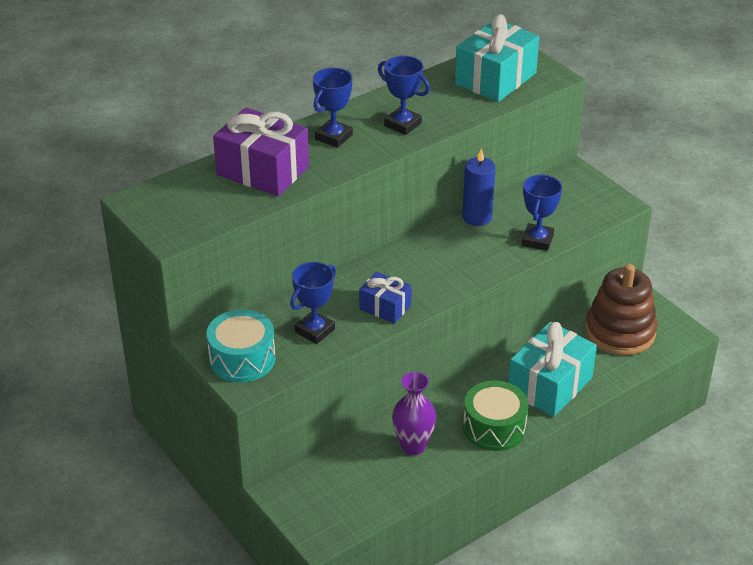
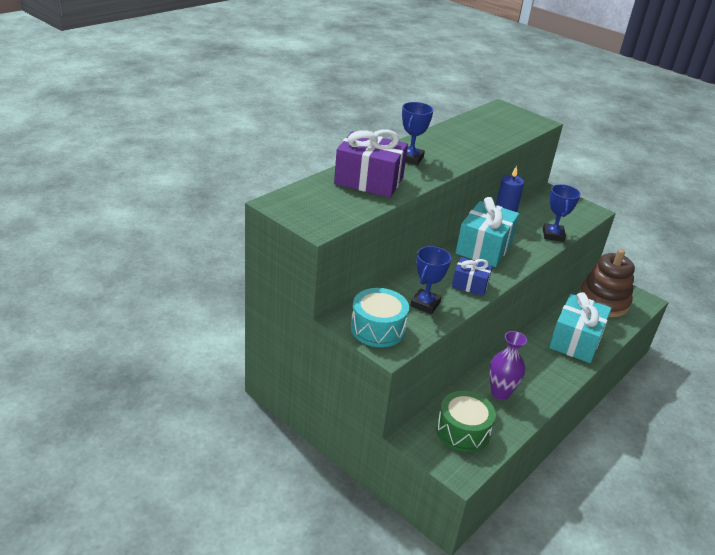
camera: 15 degrees left, 5 degrees down
(402, 124) = (456, 150): blue trophy -> none
(494, 427) = (552, 374): green drum -> green drum (463, 431)
(495, 79) = (503, 123): turquoise gift -> turquoise gift (484, 248)

